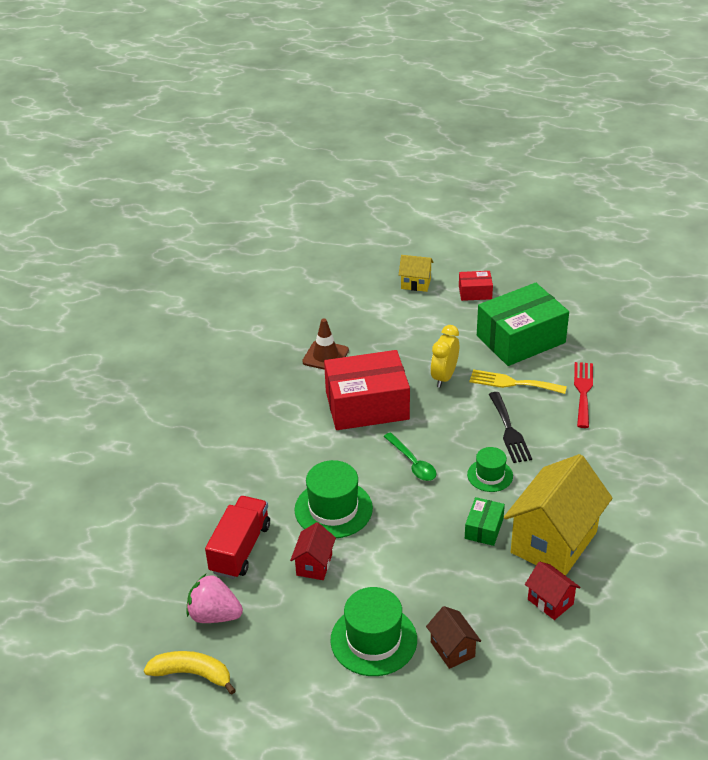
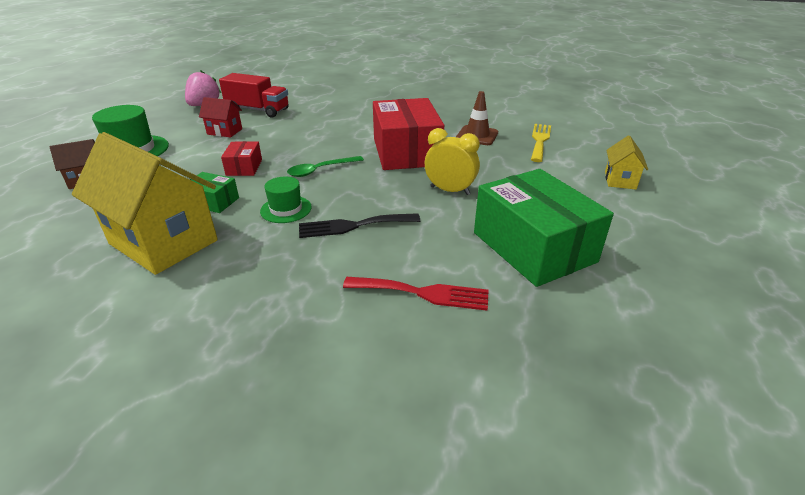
camera: 90 degrees right, 5 degrees down
(192, 674) = (162, 101): yellow banana -> none
(333, 509) = (279, 138): green hat -> none
(475, 292) = (624, 218): red box -> red box (244, 167)
(512, 383) = (441, 234): yellow fork -> yellow fork (540, 140)
(550, 602) = (87, 233): red house -> none

